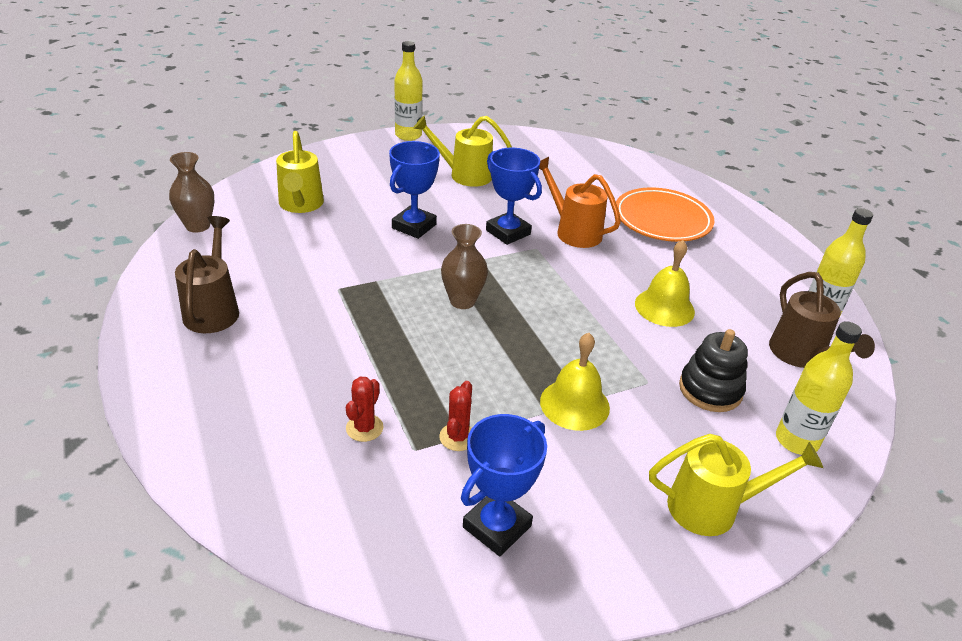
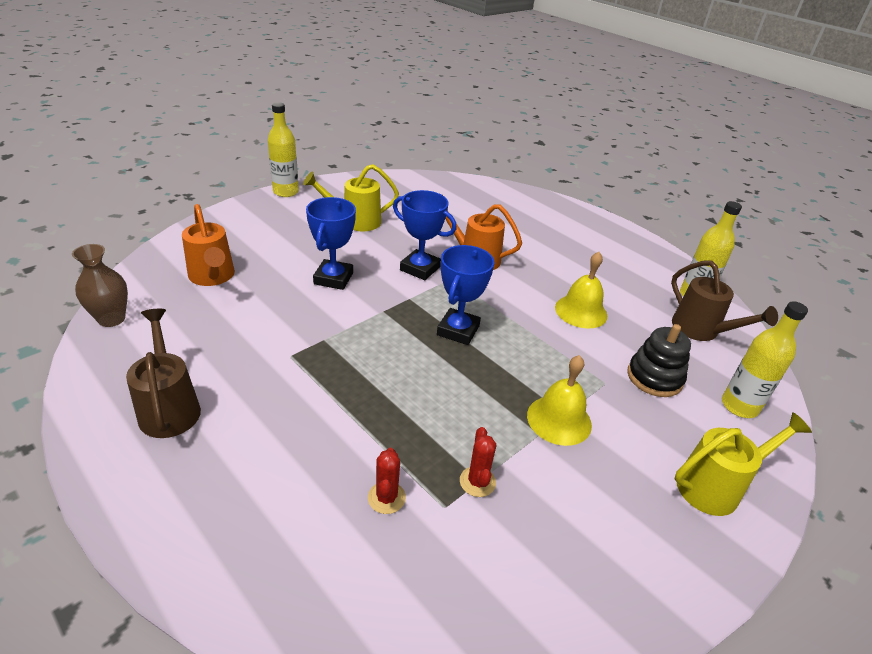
camera: 20 degrees left, 0 degrees up
(300, 205) = (212, 277): yellow watering can -> orange watering can
(462, 301) = (413, 343): brown vase -> none
(497, 526) = (558, 564): blue trophy -> blue trophy (458, 330)
(662, 220) = (538, 234): orange plate -> none

